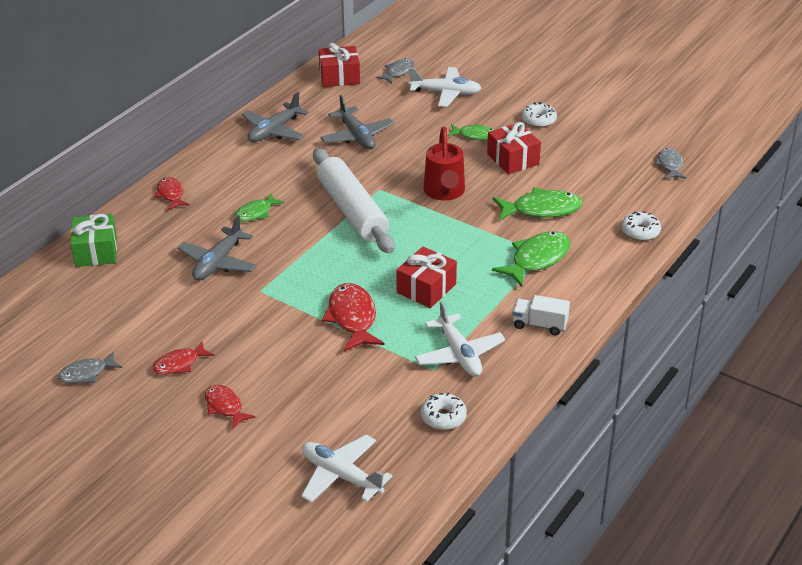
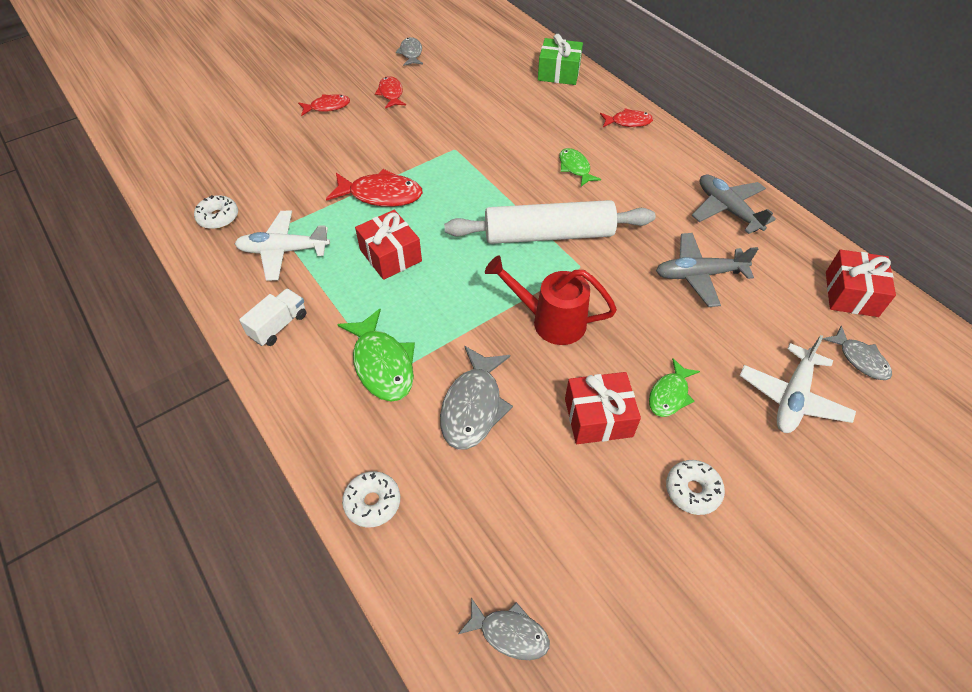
camera: 110 degrees right, 15 degrees up
(218, 262) = (508, 132): grey plane -> none
(341, 476) = (209, 147): white plane -> none
(541, 210) = (473, 406): green fish -> grey fish

